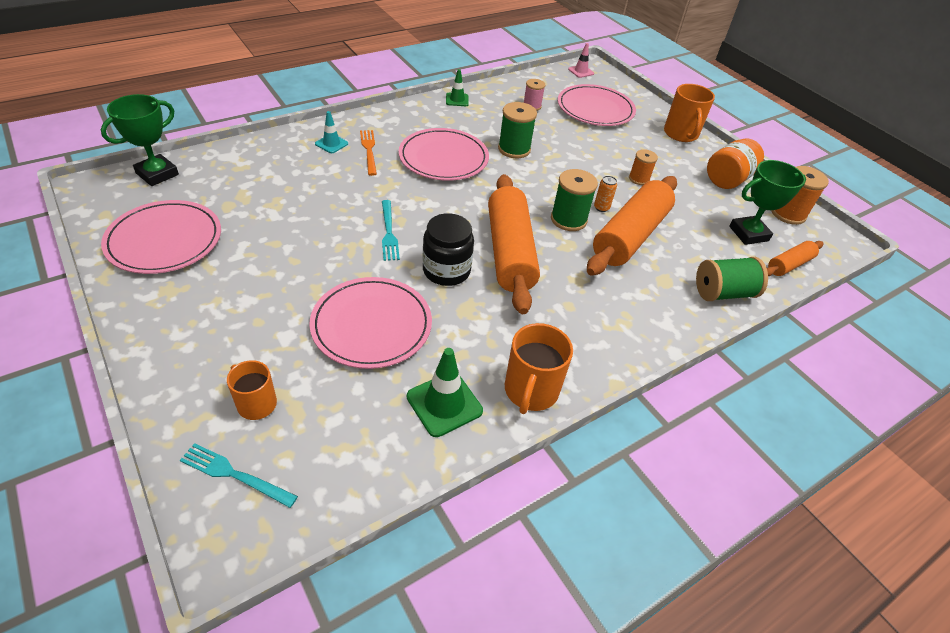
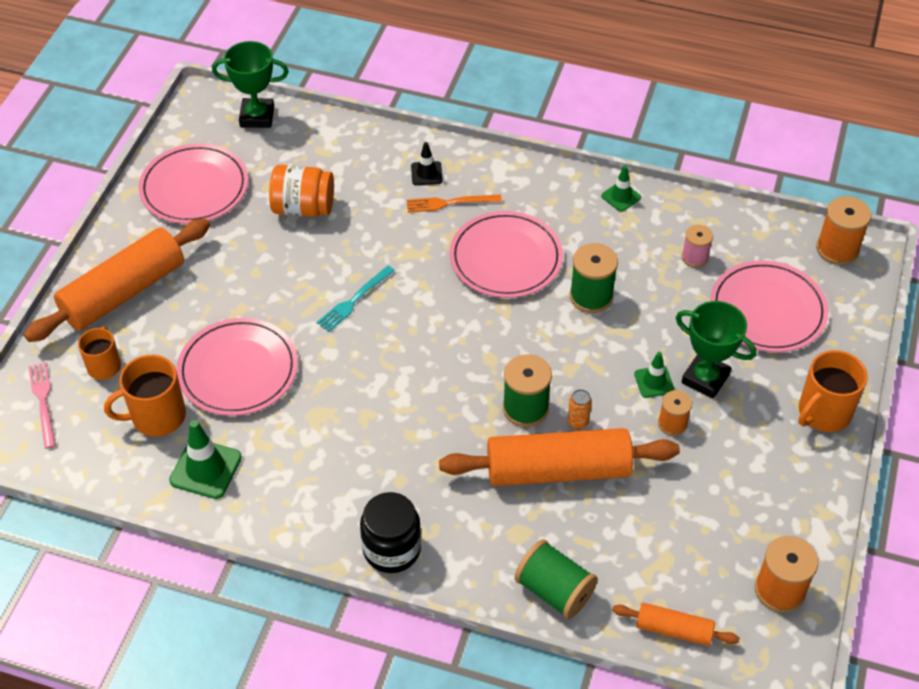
camera: 55 degrees right, 5 degrees up
(234, 474) = (43, 401): turquoise fork -> pink fork
(331, 144) = (426, 173): turquoise traffic cone -> black traffic cone
(369, 150) = (449, 203): orange fork -> orange fork turned 135 degrees counterclockwise
(446, 270) = (350, 370): black jar -> black jar (392, 549)
(510, 252) = (424, 396): orange rolling pin -> orange rolling pin (124, 292)
(530, 391) = (272, 514): orange mug -> orange mug (157, 416)
(581, 71) = (837, 249): pink traffic cone -> orange spool
(602, 167) = (654, 382): none -> green traffic cone
(728, 179) = (779, 502): orange jar -> orange jar (303, 208)
(748, 234) = (689, 569): green trophy -> green trophy (705, 378)

